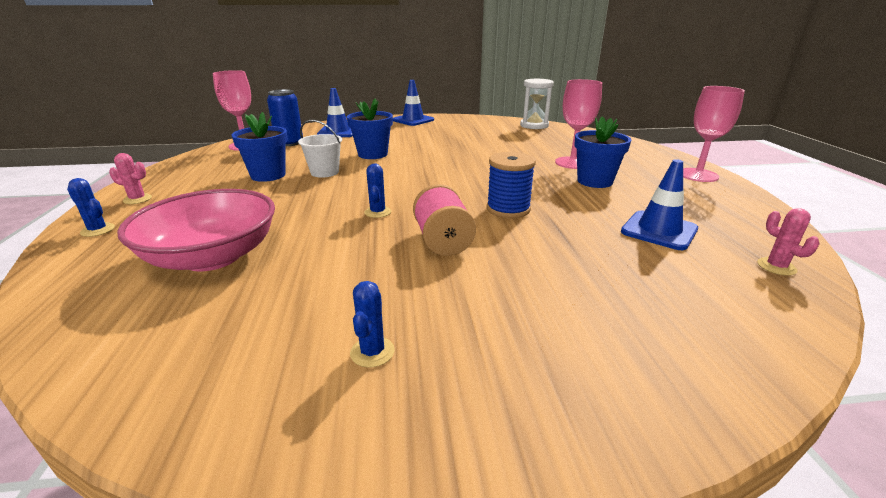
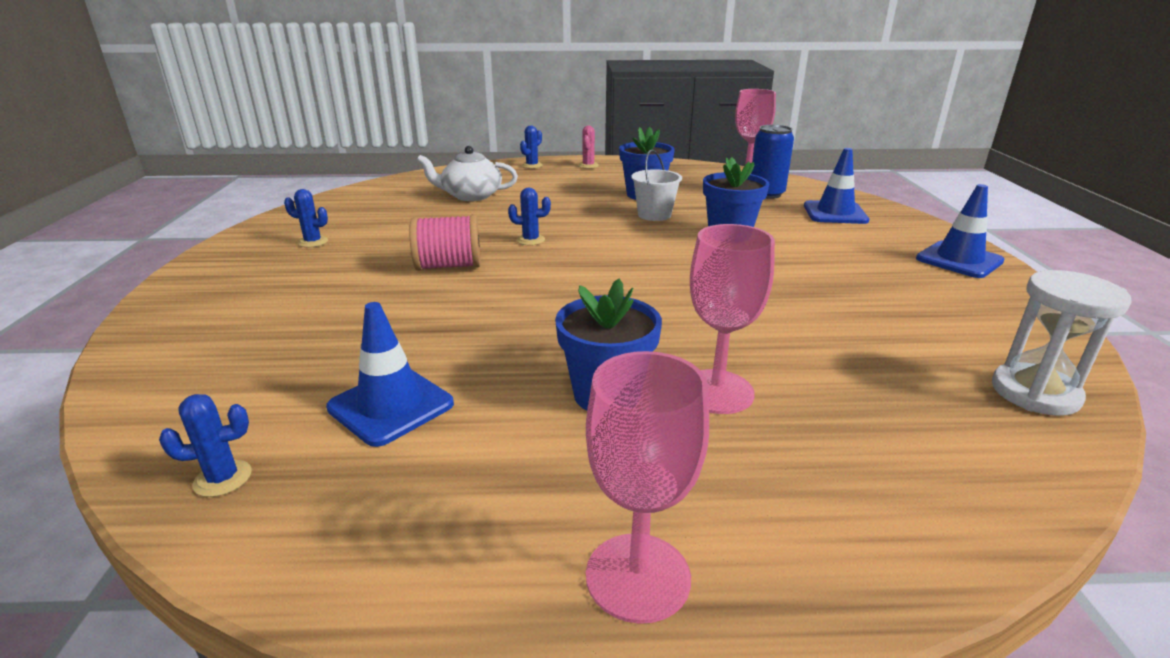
camera: 95 degrees right, 0 degrees up
(212, 257) = (471, 196): pink bowl -> white teapot
(508, 209) = (512, 305): blue spool -> none
(776, 267) = (223, 478): pink cactus -> blue cactus

